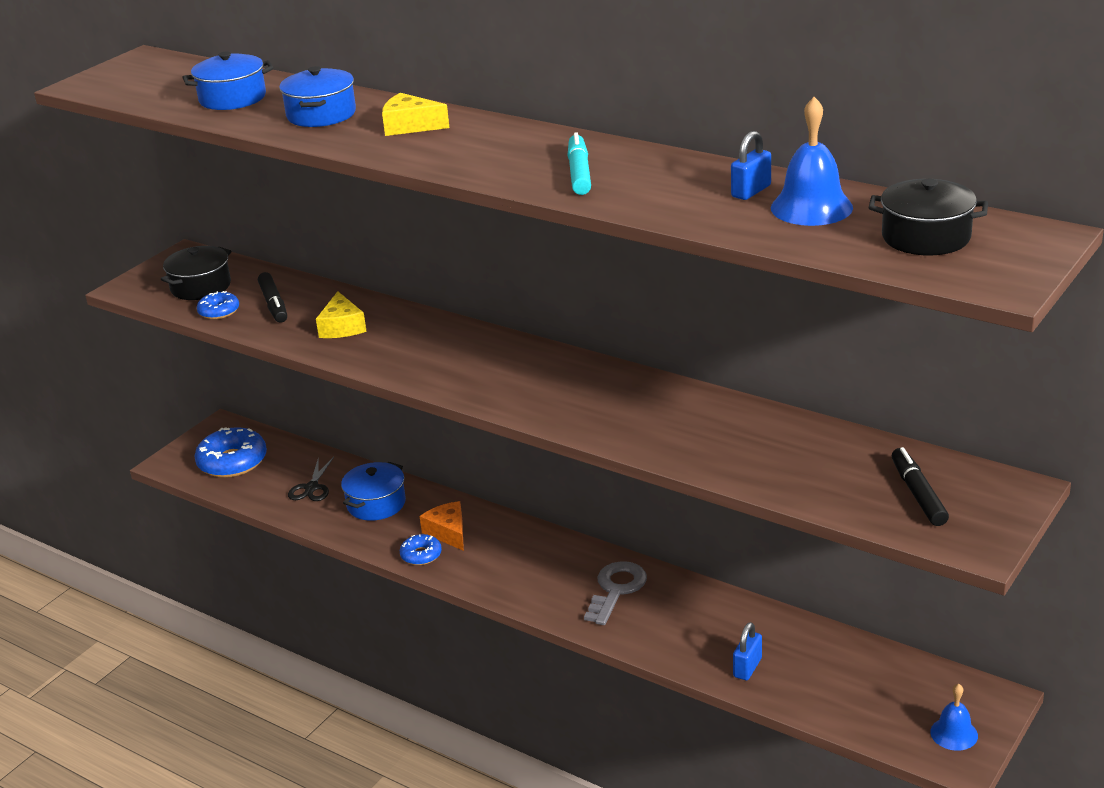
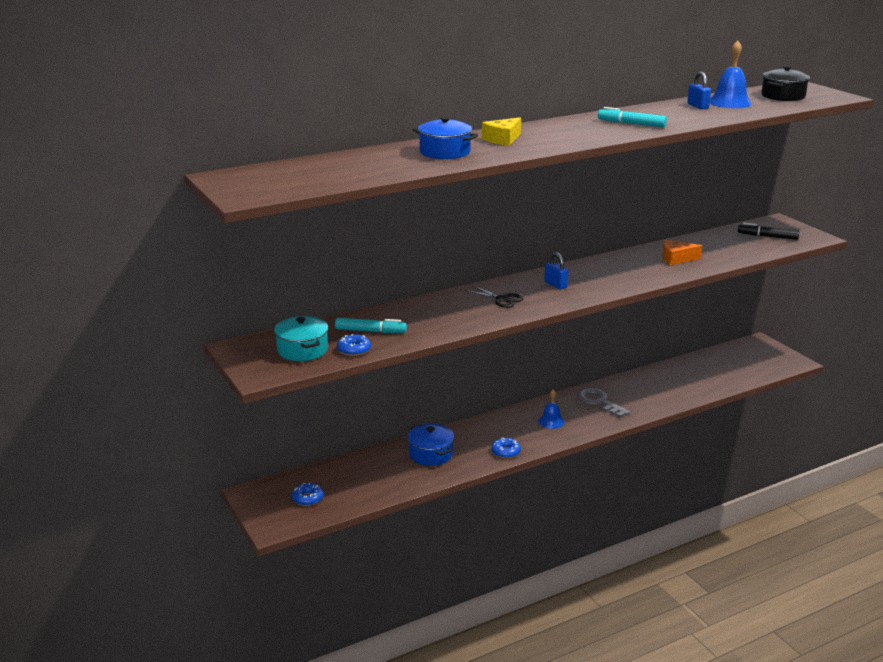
camera: 65 degrees left, 5 degrees down
(201, 287) = (302, 350): black pot -> turquoise pot
(232, 98) = (368, 166): blue pot -> none
(232, 462) = (308, 498): blue donut -> blue donut, size x0.54
(274, 304) = (370, 331): black marker -> turquoise marker
(312, 488) = (382, 473): black scissors -> black scissors (502, 299)
(342, 327) = (436, 317): yellow cheese -> none
(448, 532) = (490, 437): orange cheese -> orange cheese (676, 258)
(747, 667) = (695, 387): blue padlock -> blue padlock (555, 285)
(954, 733) = (776, 357): blue bell -> blue bell (551, 421)

